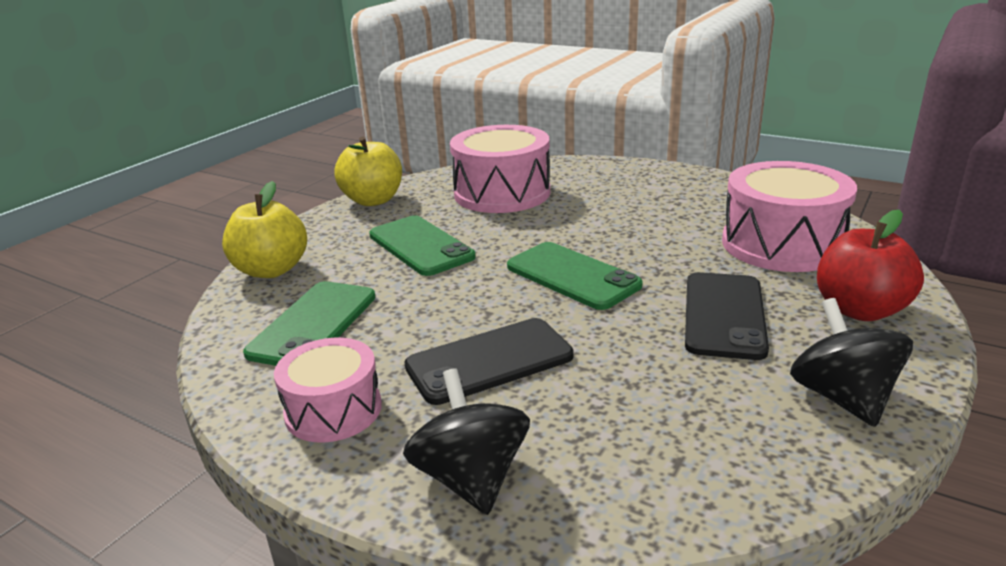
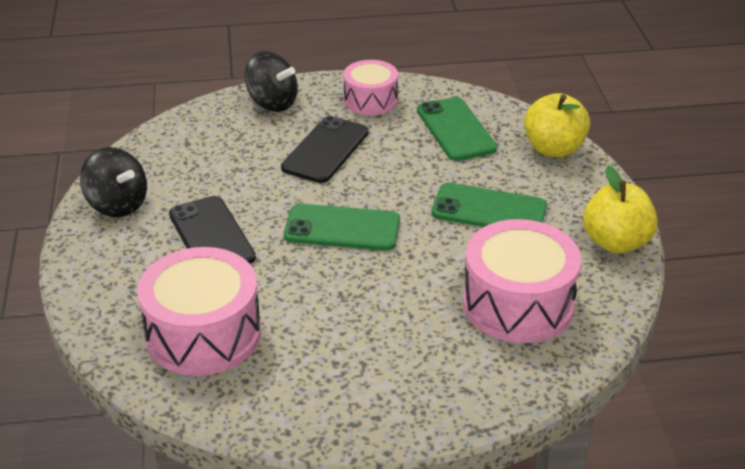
camera: 140 degrees right, 10 degrees up
(859, 310) = (120, 278): red apple -> none

